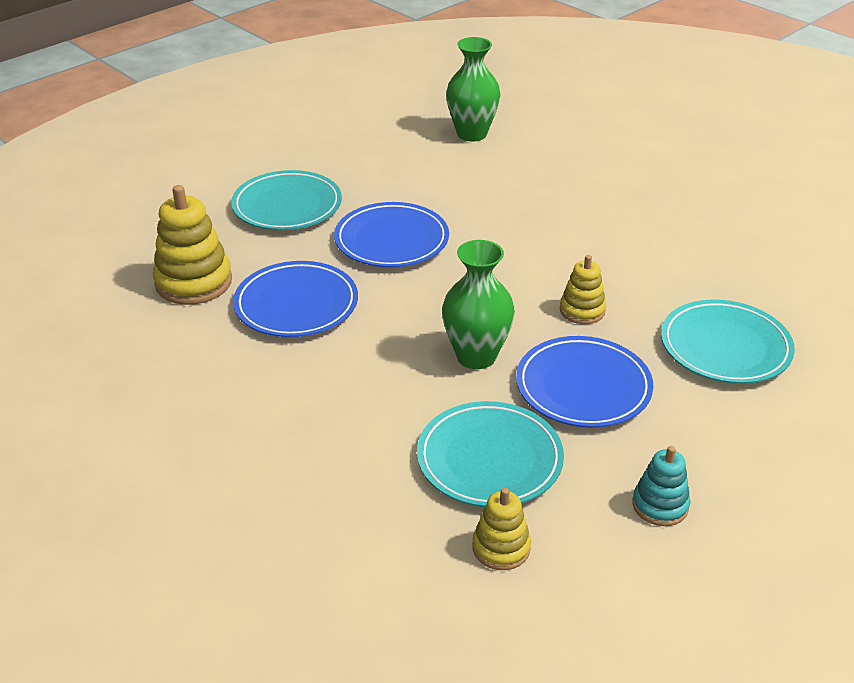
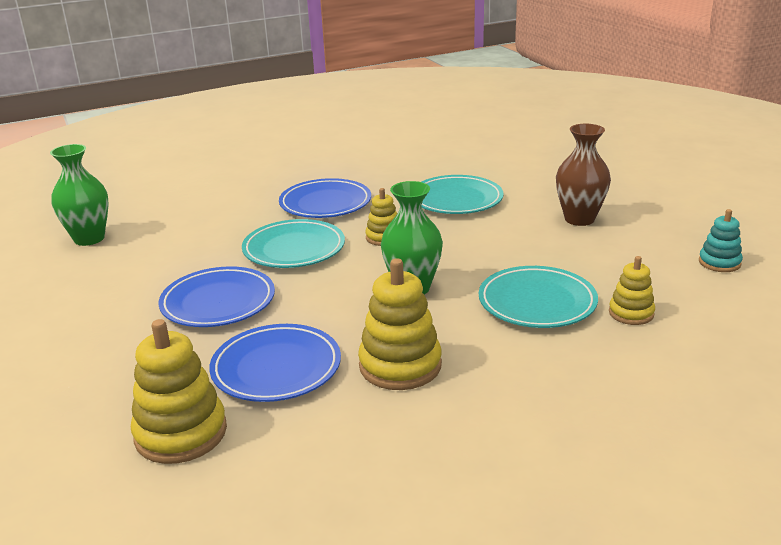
camera: 70 degrees left, 10 degrees down
(287, 206) = (97, 354): turquoise plate -> turquoise plate (294, 249)
(324, 379) = (400, 365): none -> yellow stacking toy
(583, 387) = (472, 253): blue plate -> blue plate (325, 203)
(660, 505) = (601, 250): turquoise stacking toy -> turquoise stacking toy (719, 263)
(745, 473) = (579, 219): none -> brown vase

